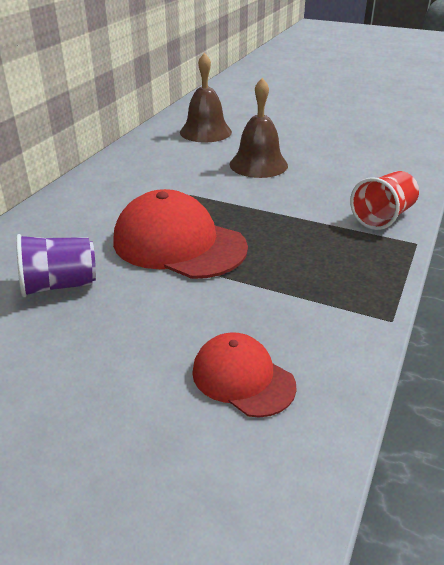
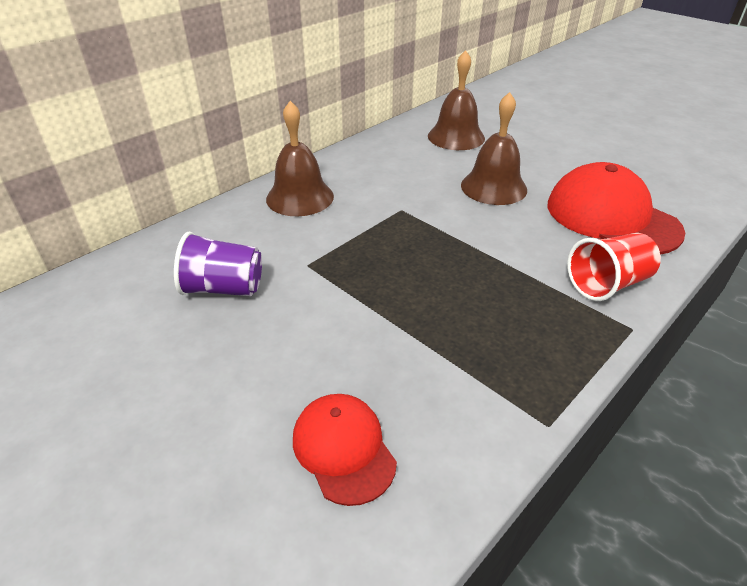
camera: 20 degrees right, 5 degrees up
(90, 200) = (300, 197): none -> brown bell
(179, 244) = (360, 267): red cap -> red cap (611, 217)

